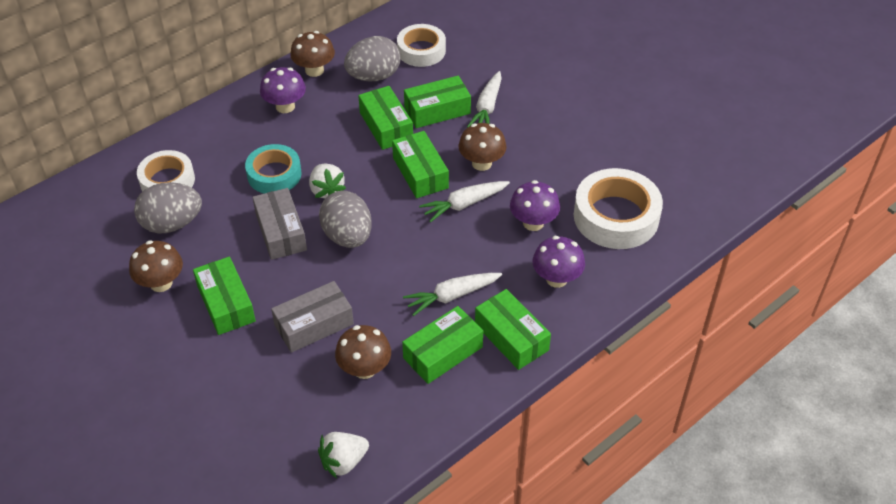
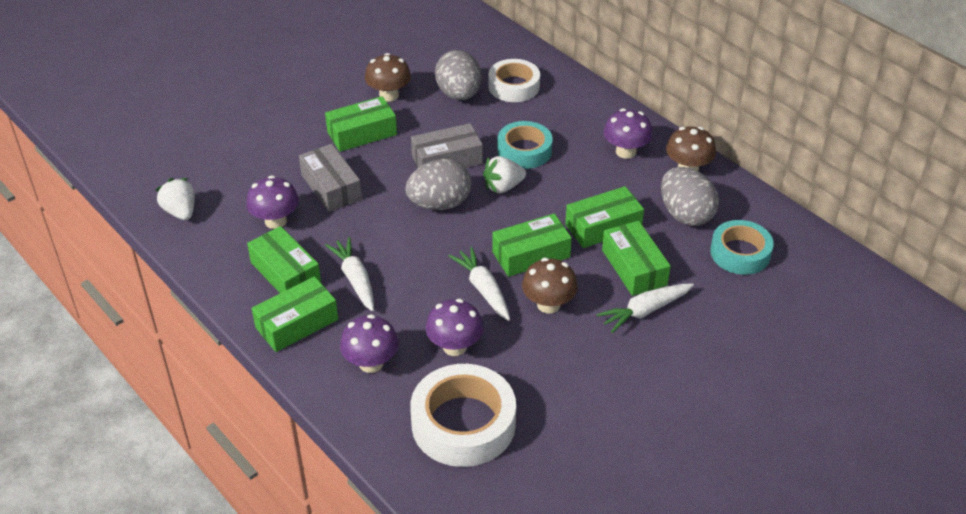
camera: 90 degrees right, 5 degrees down
(364, 369) = (275, 221): brown mushroom -> purple mushroom
(421, 50) = (740, 253): white tape -> turquoise tape
(487, 107) = (645, 311): white carrot -> white carrot turned 45 degrees counterclockwise

